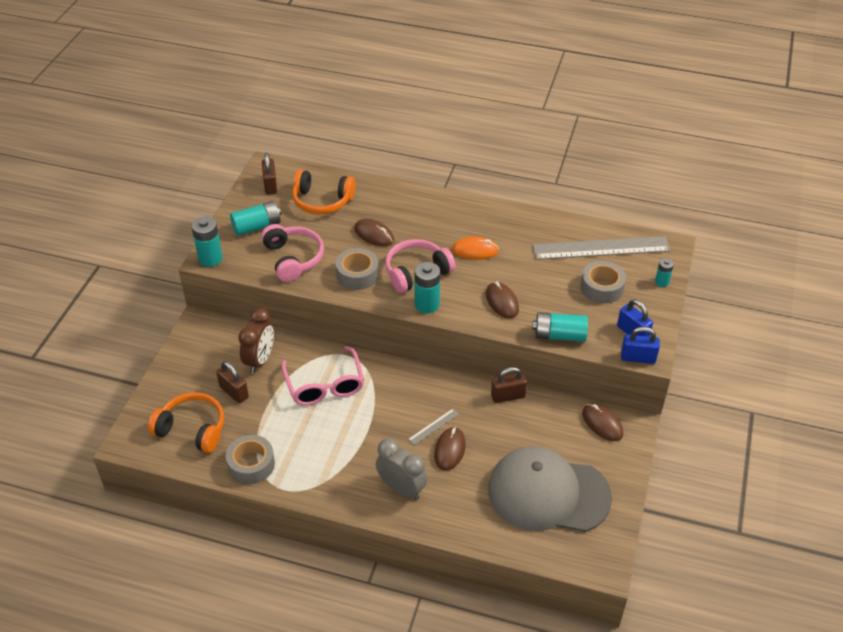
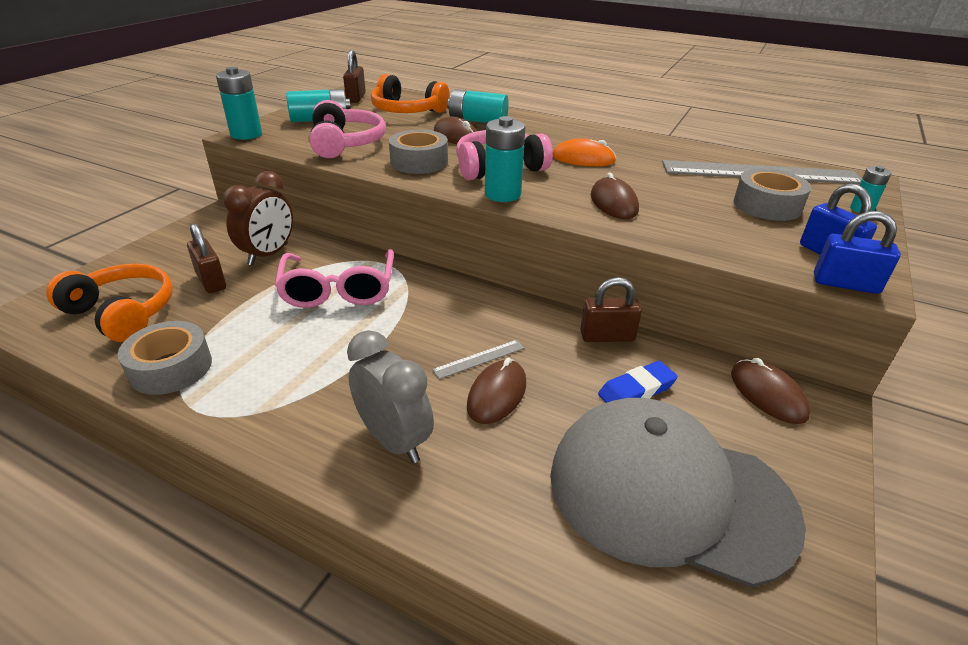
camera: 10 degrees right, 10 degrees down
(528, 433) = (636, 390): none -> blue eraser
(559, 335) = (703, 244): turquoise battery -> turquoise battery (477, 121)

